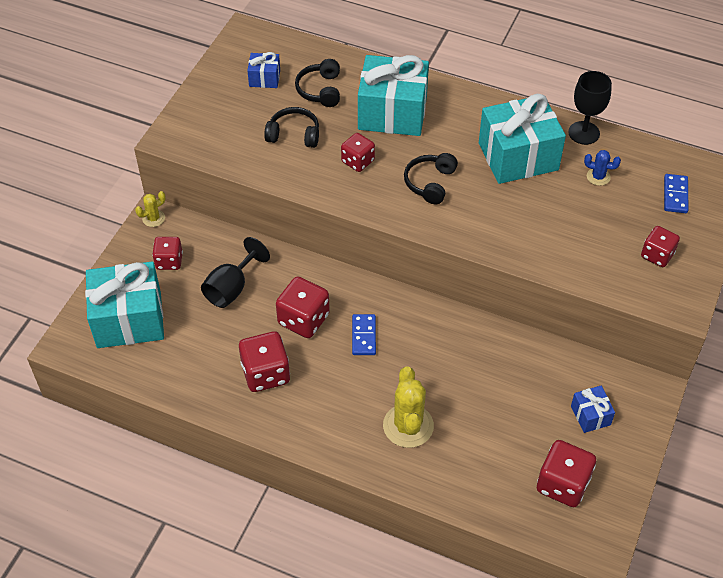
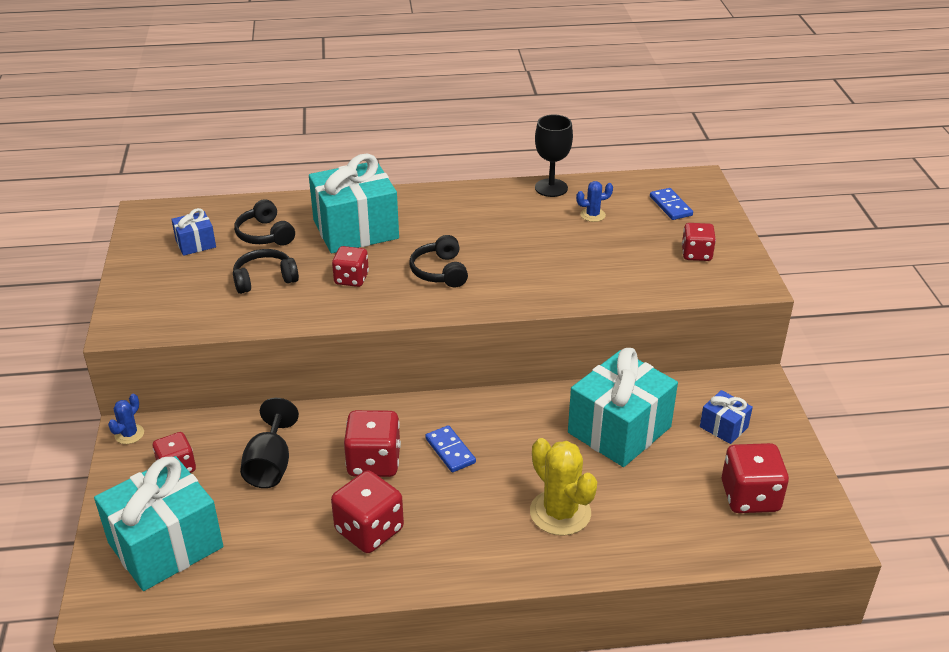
camera: 30 degrees left, 15 degrees down
(153, 218) = (129, 434): yellow cactus -> blue cactus
(518, 156) = (507, 224): turquoise gift -> turquoise gift (619, 430)

